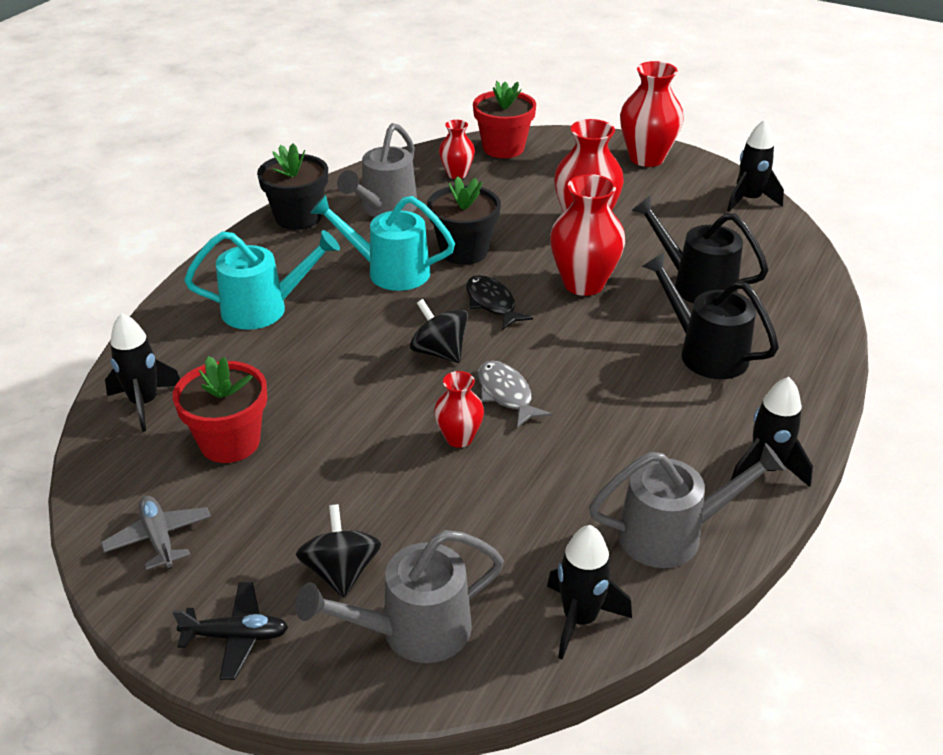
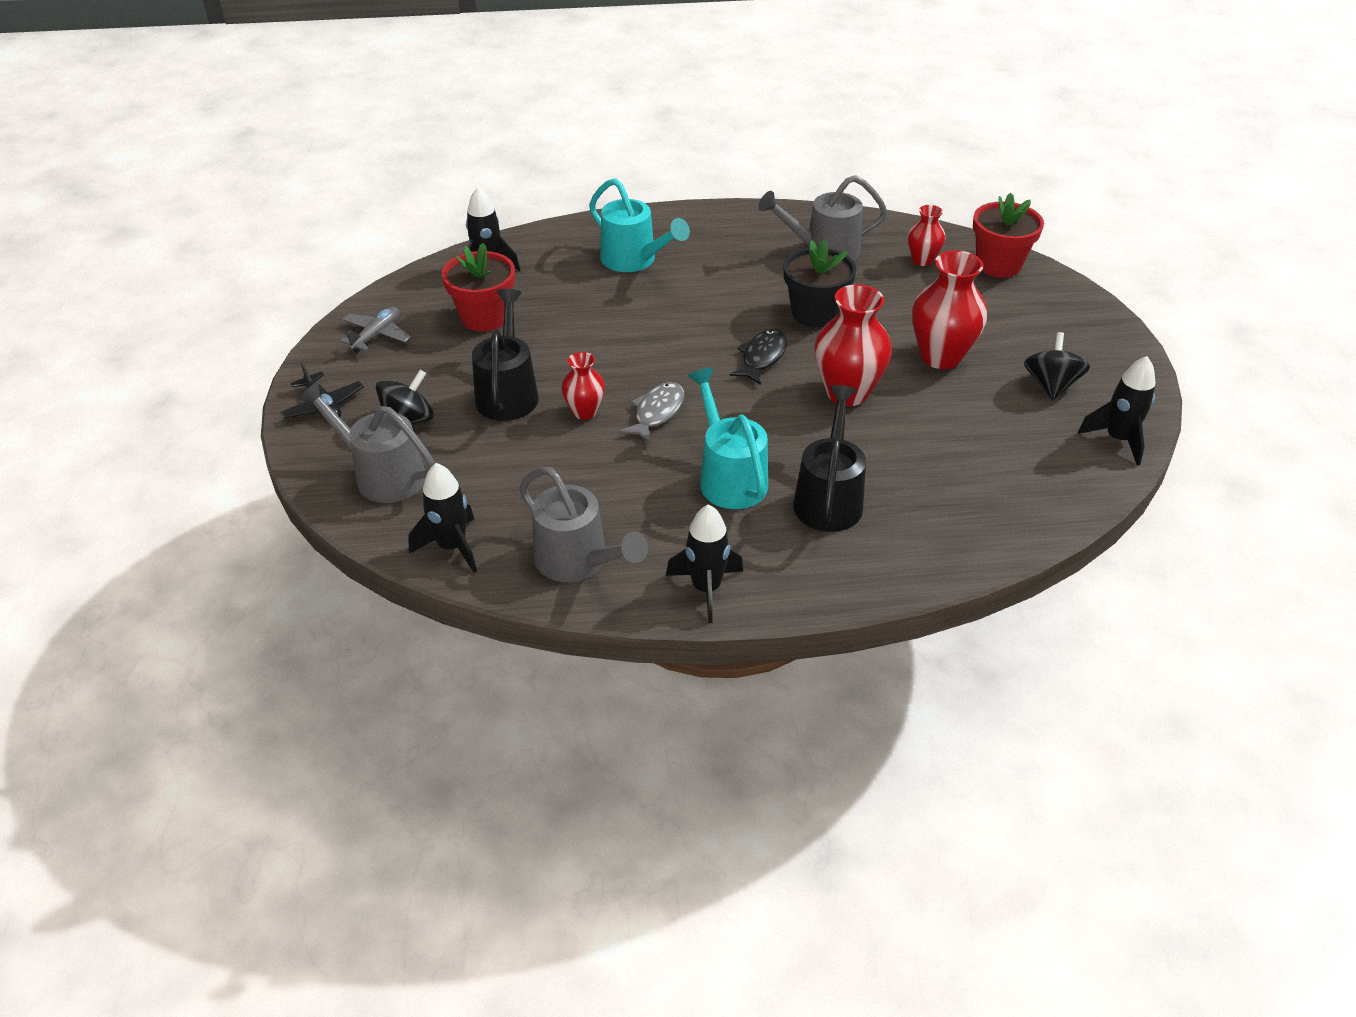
camera: 55 degrees right, 5 degrees up
(298, 217) = (760, 219): black flower pot -> none
(389, 271) = (743, 291): turquoise watering can -> turquoise watering can (729, 476)
(439, 352) = (672, 359): black spinning top -> black spinning top (1051, 385)
(646, 158) = (1102, 348): red vase -> none
(695, 284) = (926, 456): black watering can -> black watering can (508, 392)

